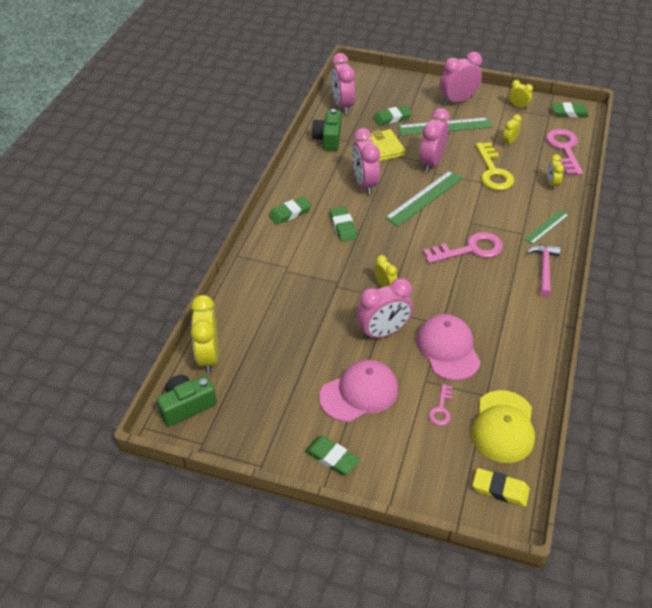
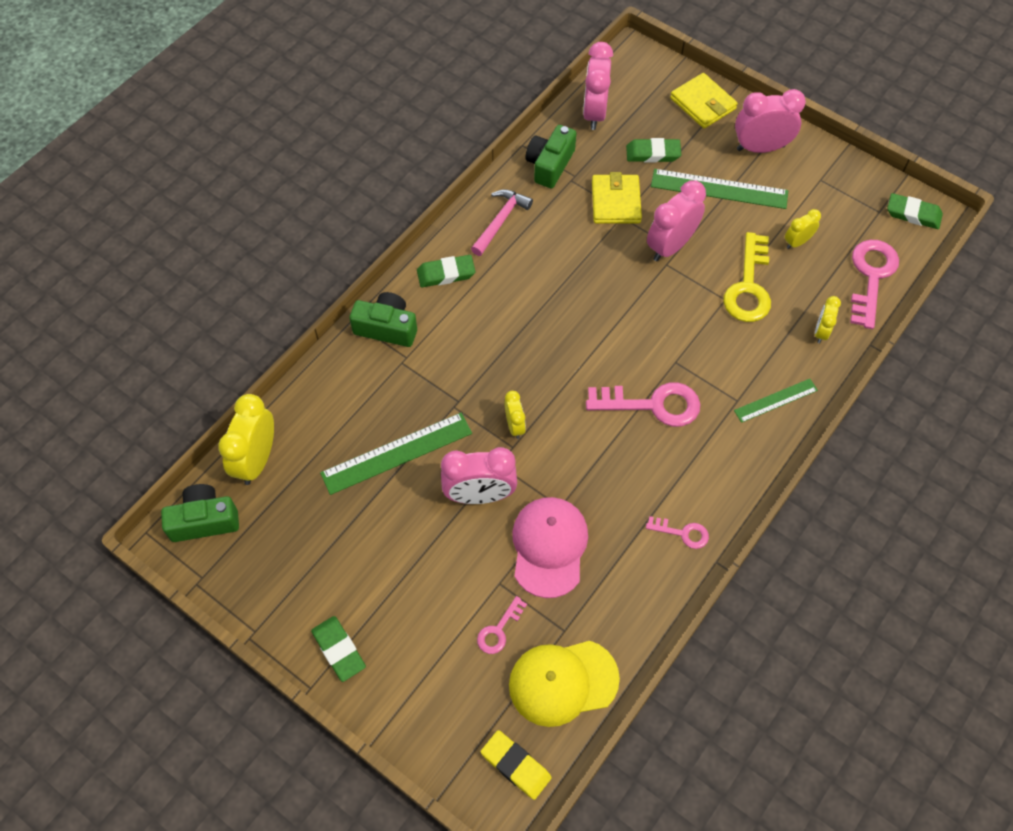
camera: 20 degrees right, 15 degrees up
(264, 253) = (387, 328): none -> green camera
(343, 226) = (504, 316): green eraser -> none
(359, 393) = (411, 572): pink cap -> none
(364, 184) = (563, 255): pink clock -> none
(409, 86) = (703, 103): none -> yellow wallet
(425, 198) = (633, 302): green ruler -> green ruler (397, 453)
(503, 427) = (563, 682): yellow cap -> yellow cap turned 45 degrees clockwise
(518, 106) = (843, 182): yellow clock -> none
(532, 315) = (683, 533): none -> pink key
(544, 269) = (737, 467): pink hammer -> pink hammer (500, 221)

